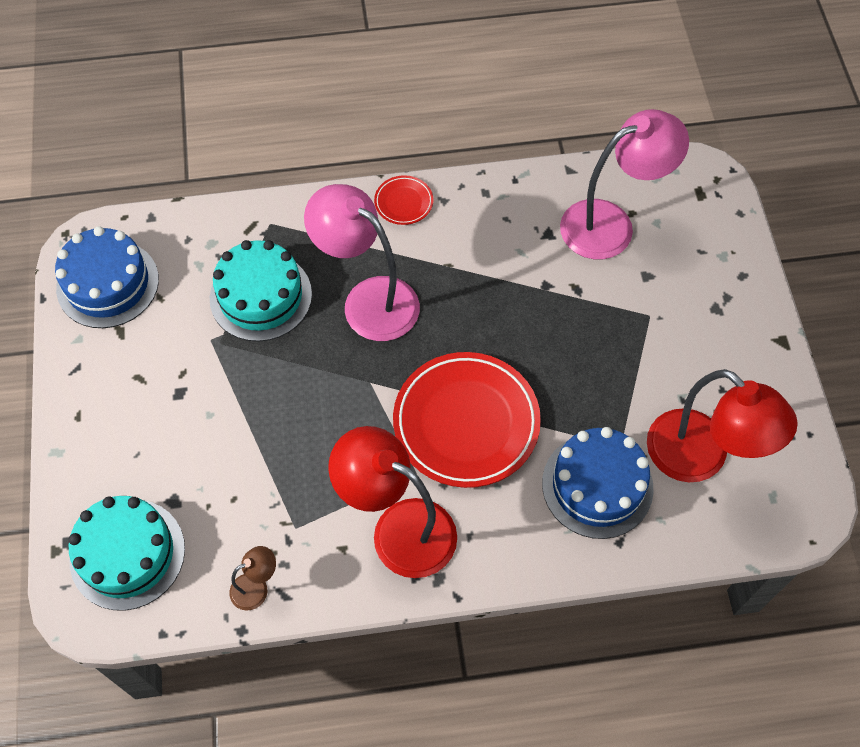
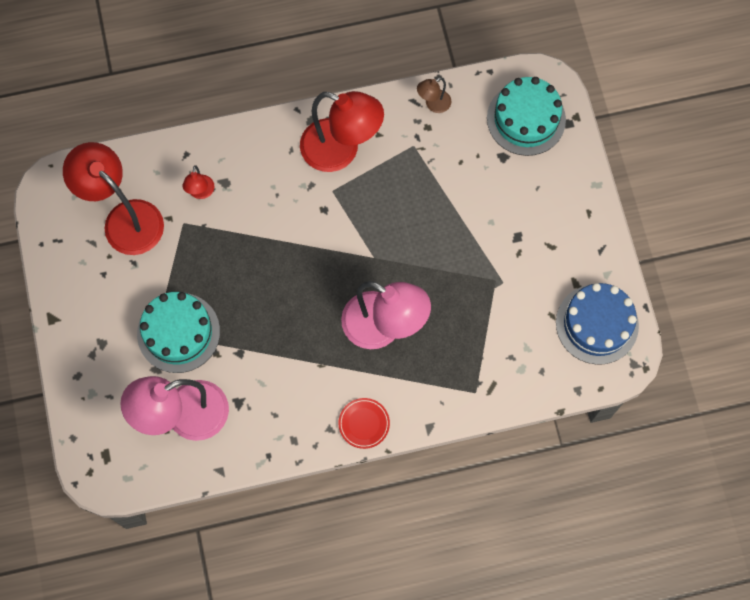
camera: 175 degrees right, 10 degrees up
(260, 296) = (470, 323): turquoise cake -> turquoise cake (178, 332)
(466, 422) = (298, 231): red plate -> none
(597, 485) = (201, 192): blue cake -> red lamp

